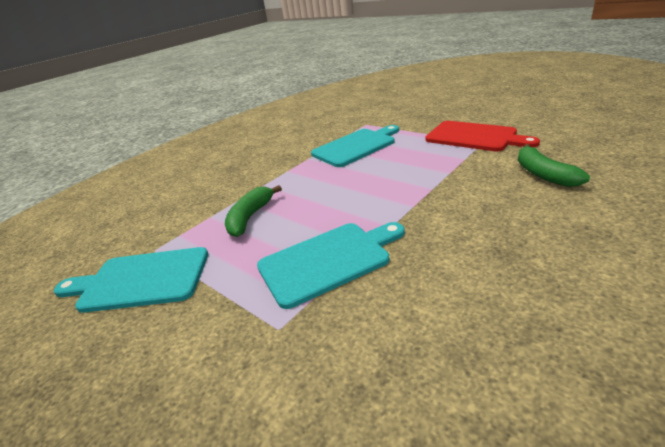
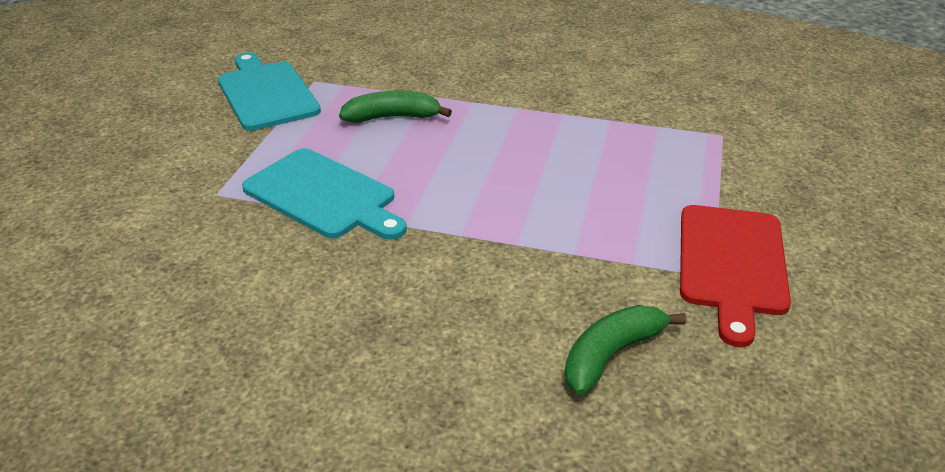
camera: 60 degrees right, 5 degrees up
(356, 146) = (625, 146): turquoise cutting board -> none

